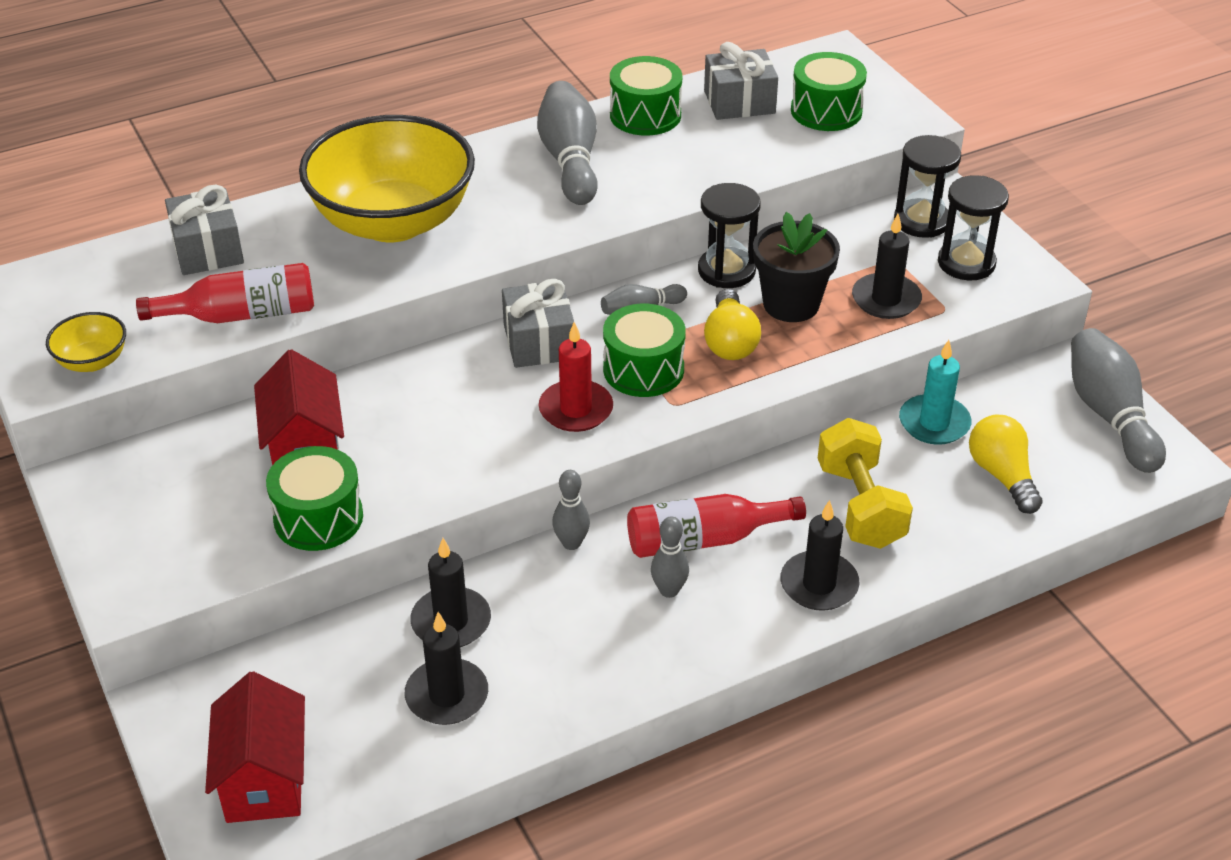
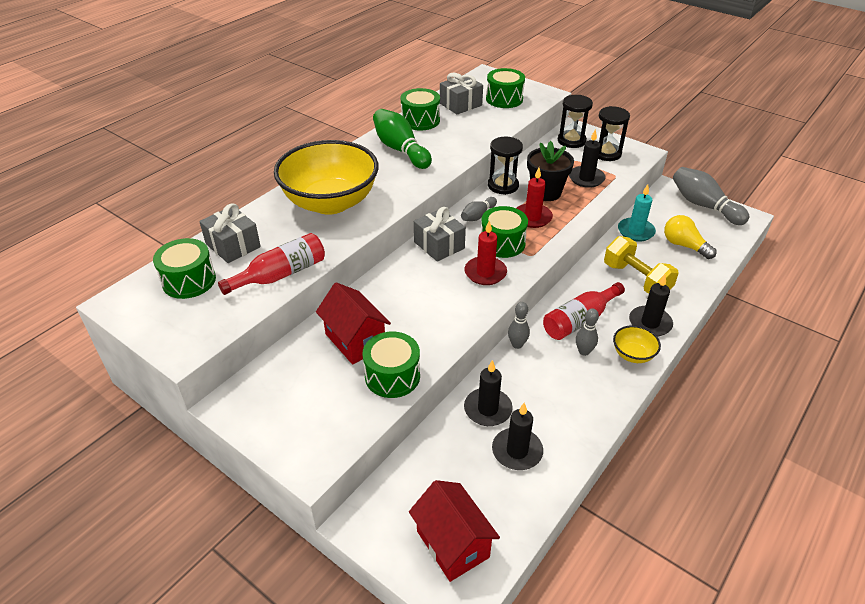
camera: 25 degrees left, 0 degrees up
(92, 361) = (206, 328): yellow bowl -> yellow bowl (633, 355)
(115, 285) = (189, 281): none -> green drum
(570, 161) = (400, 150): grey bowling pin -> green bowling pin
(730, 341) = (532, 217): yellow light bulb -> red candle

